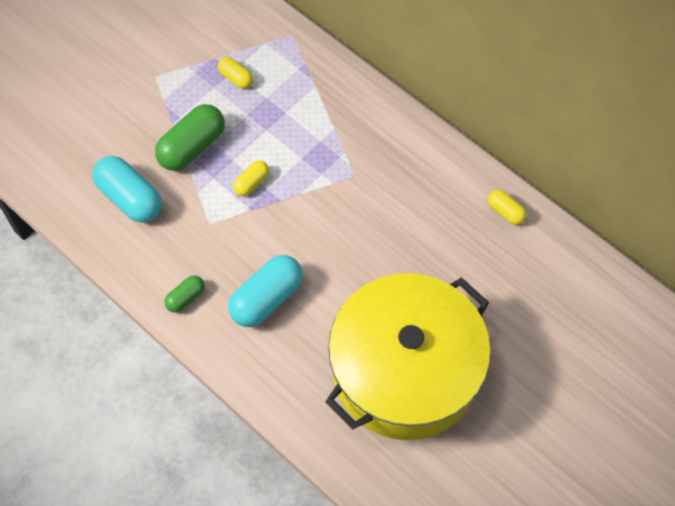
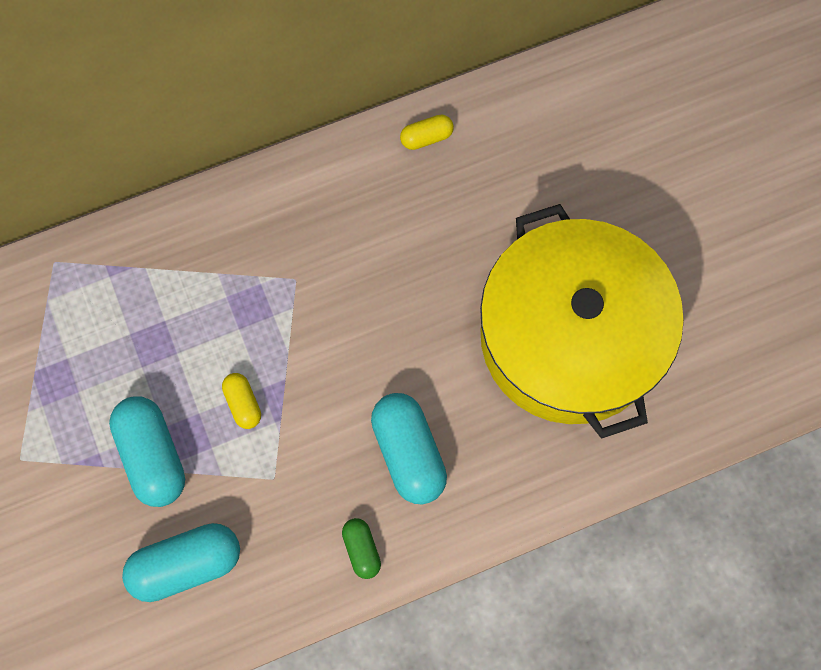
camera: 65 degrees left, 10 degrees up
(192, 147) = (153, 455): green capsule -> turquoise capsule
(236, 78) = (80, 358): yellow capsule -> none

